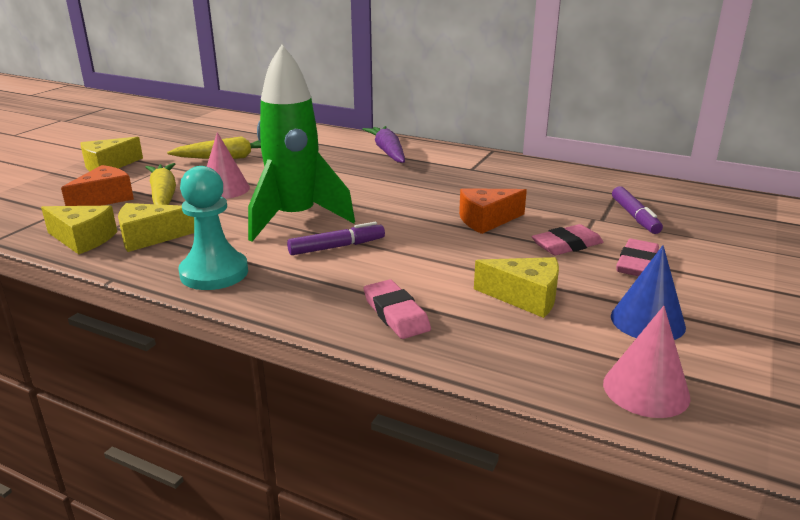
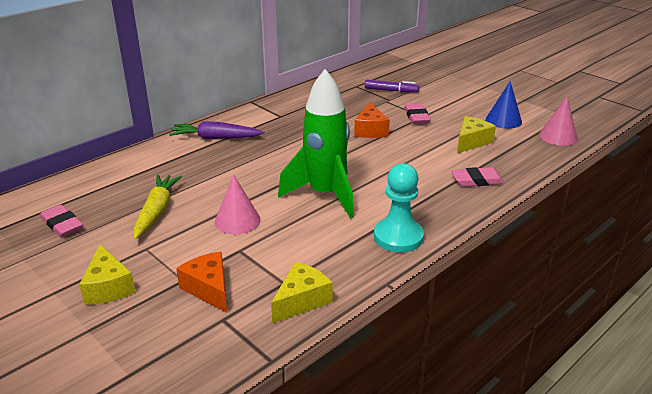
camera: 70 degrees left, 5 degrees up
(149, 237) = (319, 264): yellow cheese -> none
(163, 195) = (228, 253): yellow carrot -> none
(337, 247) = (381, 185): purple marker -> none
(637, 263) = (446, 106): pink eraser -> pink eraser (62, 224)

